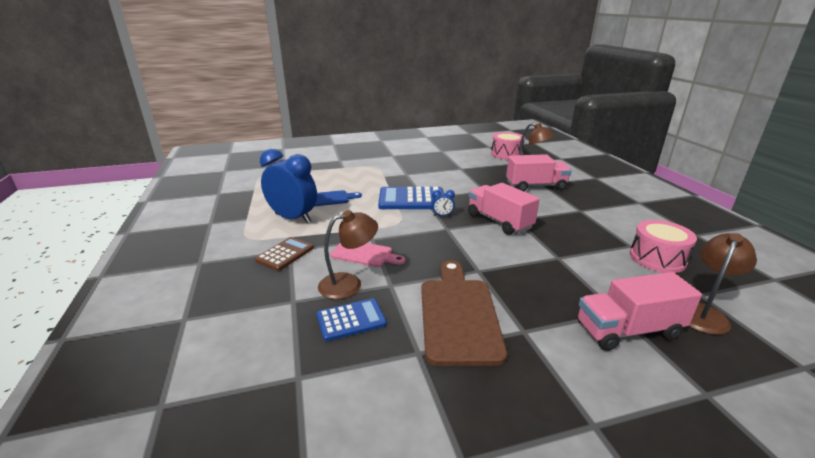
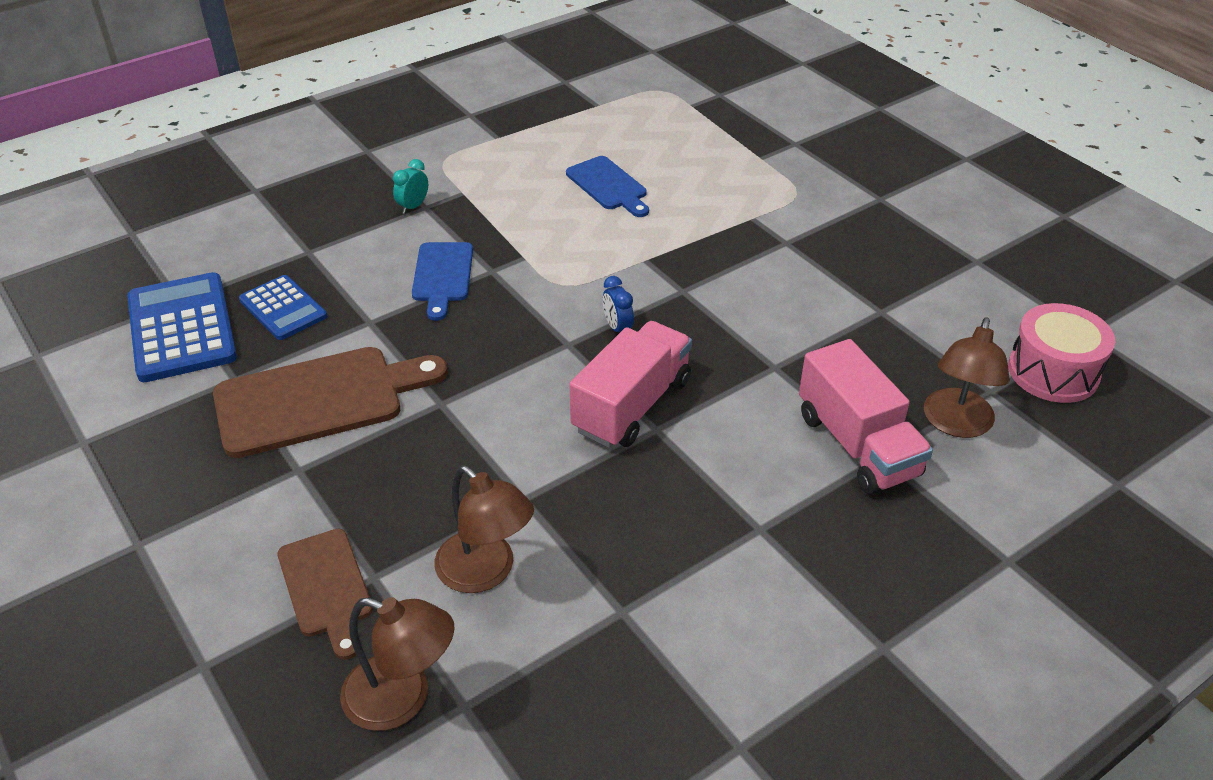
camera: 70 degrees right, 15 degrees up
(285, 254) = (413, 207): brown calculator -> turquoise clock
(293, 218) = (520, 176): blue clock -> none
(349, 283) = (360, 284): brown lamp -> brown lamp (486, 572)
(364, 254) = (443, 276): pink cutting board -> blue cutting board
(411, 199) = (664, 277): blue calculator -> blue calculator (182, 328)
(628, 330) = (326, 587): pink truck -> brown cutting board
(657, 258) = (583, 652): pink drum -> none

